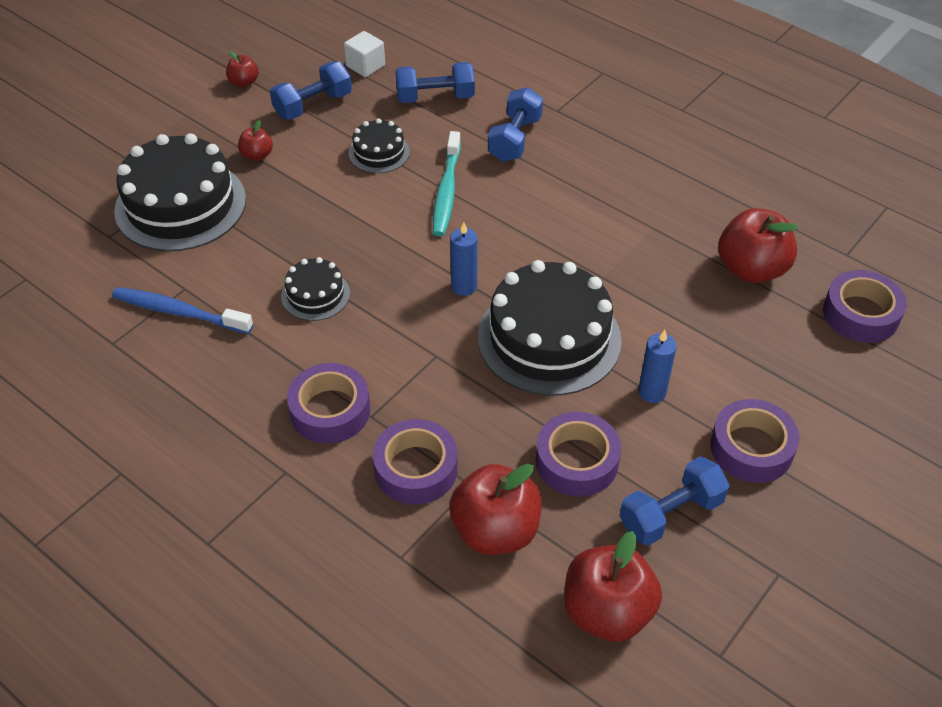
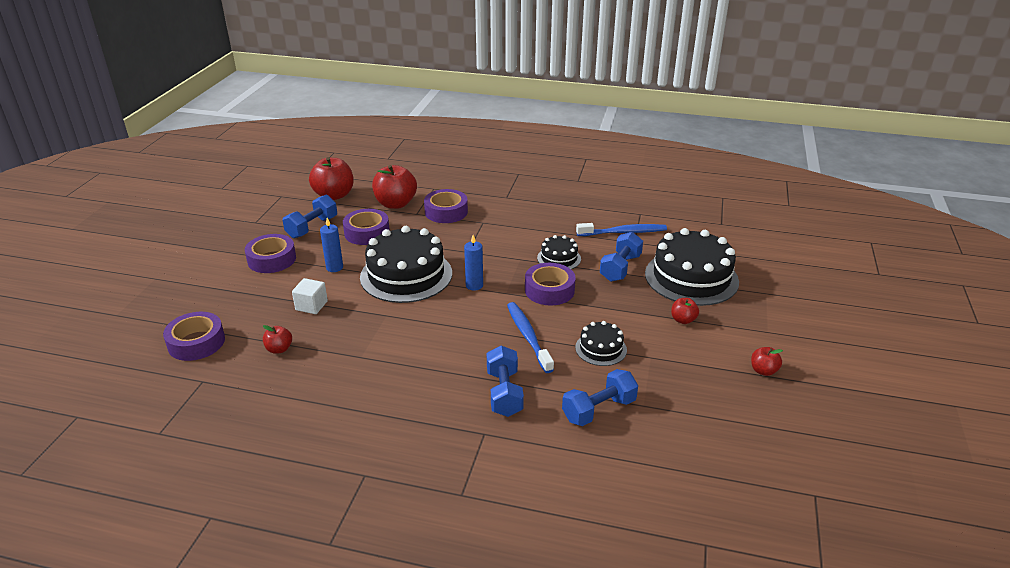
camera: 155 degrees right, 15 degrees down
(313, 105) = (688, 369): blue dumbbell -> blue dumbbell (620, 268)
(330, 410) = (505, 219): purple tape -> purple tape (549, 290)
(365, 66) = (687, 421): white cube -> white cube (311, 306)
(446, 191) = (528, 336): turquoise toothbrush -> blue toothbrush
(751, 269) = (279, 349): red apple -> red apple, size x0.50

